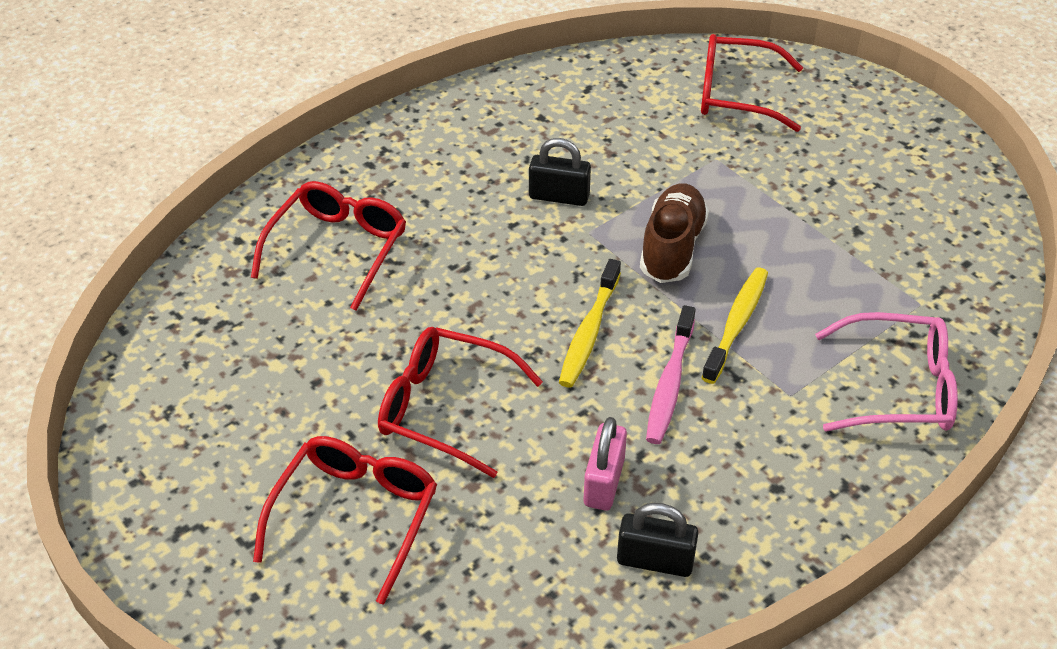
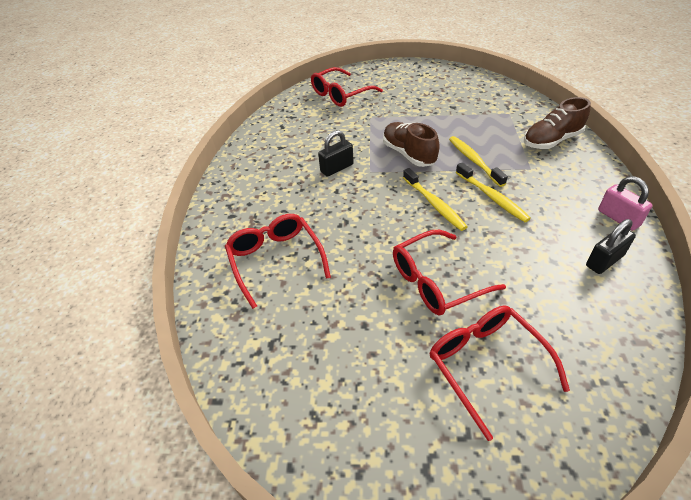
camera: 45 degrees left, 0 degrees up
(604, 482) = (538, 251): pink padlock -> pink padlock (618, 218)
(670, 383) = (491, 197): pink toothbrush -> yellow toothbrush
(899, 388) = (551, 140): pink glasses -> brown shoe

